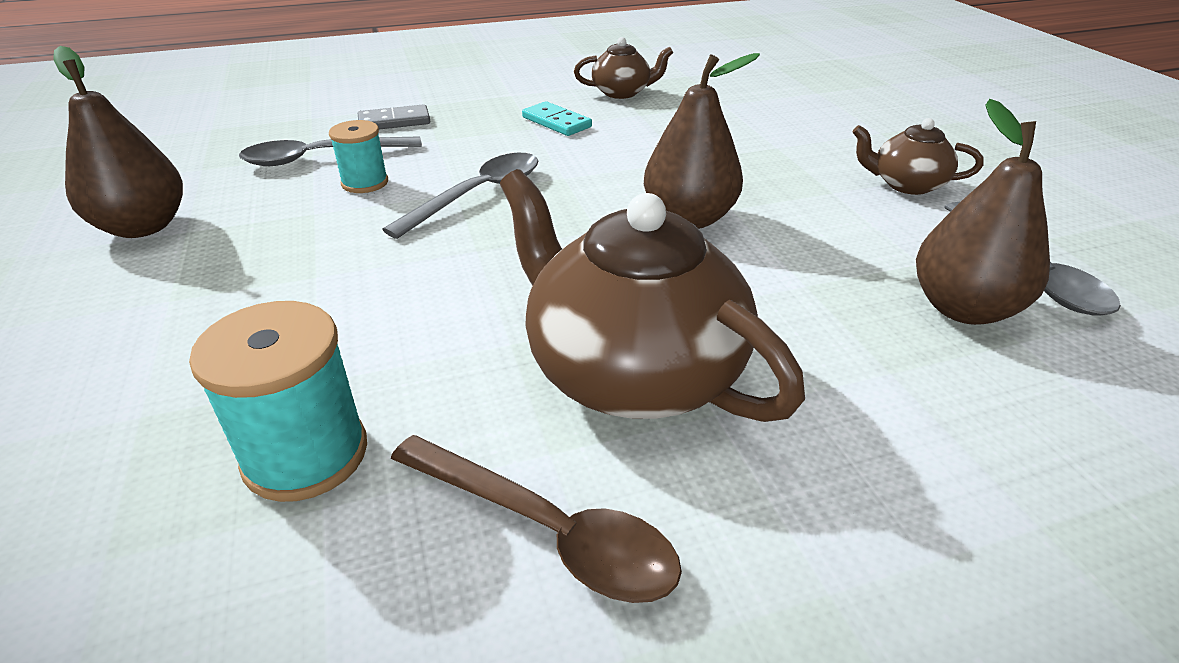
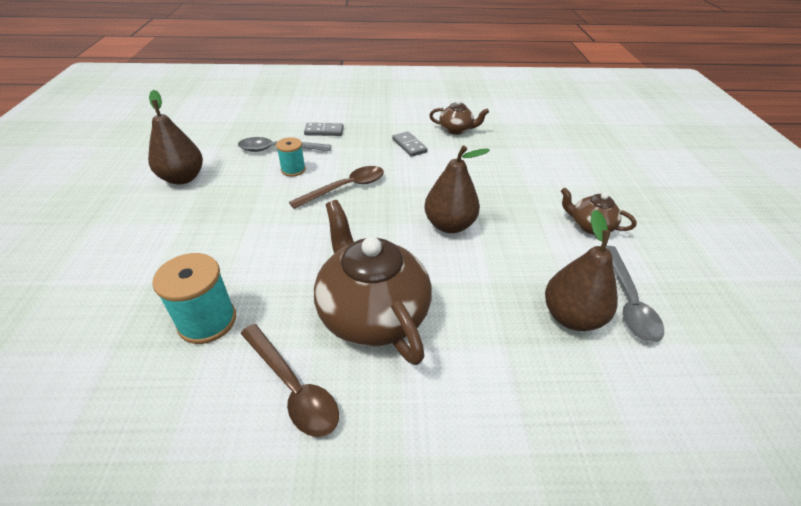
camera: 15 degrees right, 5 degrees up
(477, 195) = (345, 188): grey spoon -> brown spoon
(556, 122) = (409, 146): turquoise domino -> grey domino

